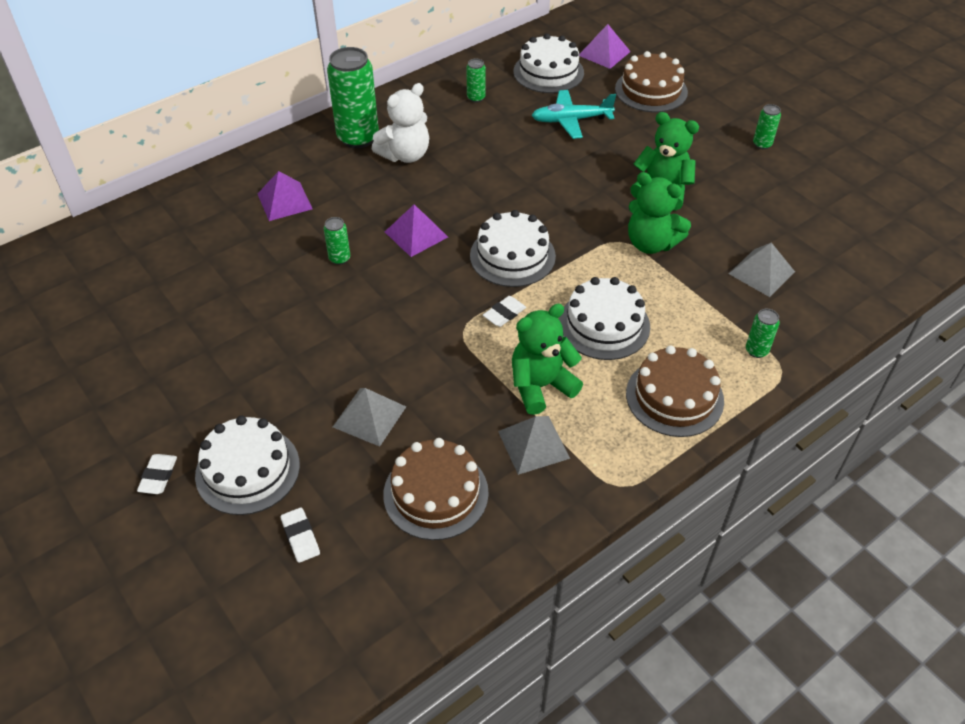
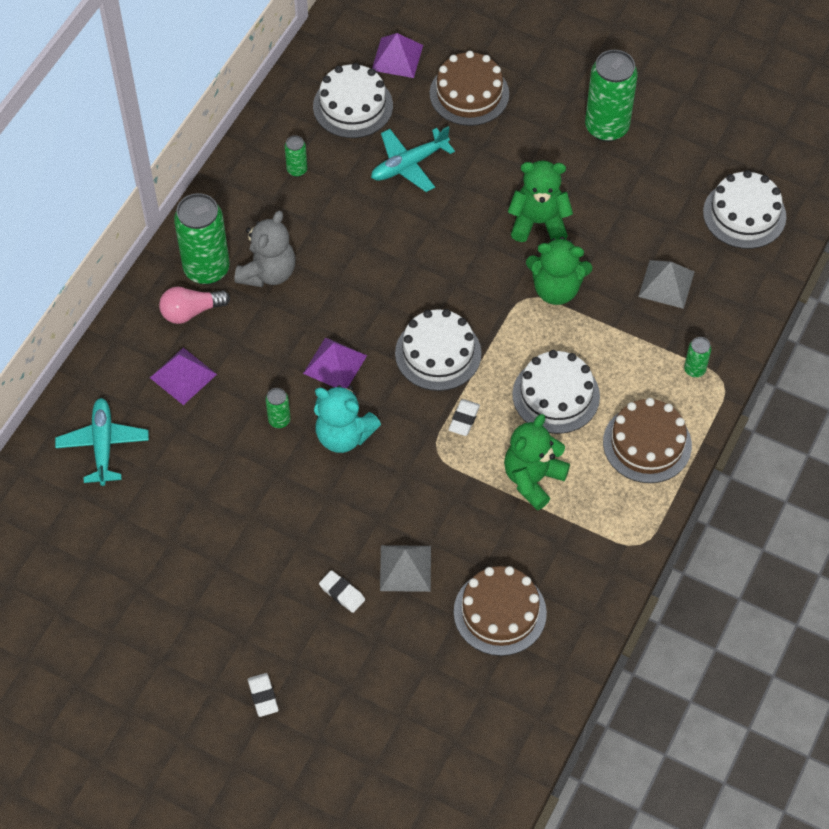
camera: 25 degrees left, 10 degrees up
(183, 226) = (103, 445): none -> turquoise plane
(247, 470) = (334, 658): white cake -> white cake (744, 214)
(300, 537) = (414, 695): white eraser -> white eraser (342, 593)
(324, 161) = (191, 312): none -> pink light bulb
(387, 289) = (344, 435): none -> turquoise teddy bear
(405, 155) = (268, 272): white teddy bear -> grey teddy bear
(533, 444) = (554, 536): grey pyramid -> none
(762, 144) = (606, 127): green can -> green can, size x2.18

